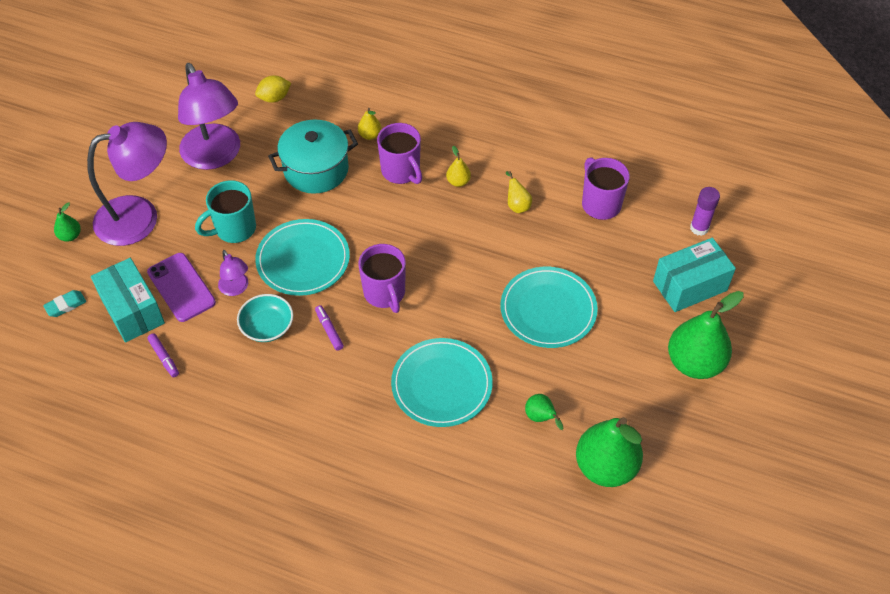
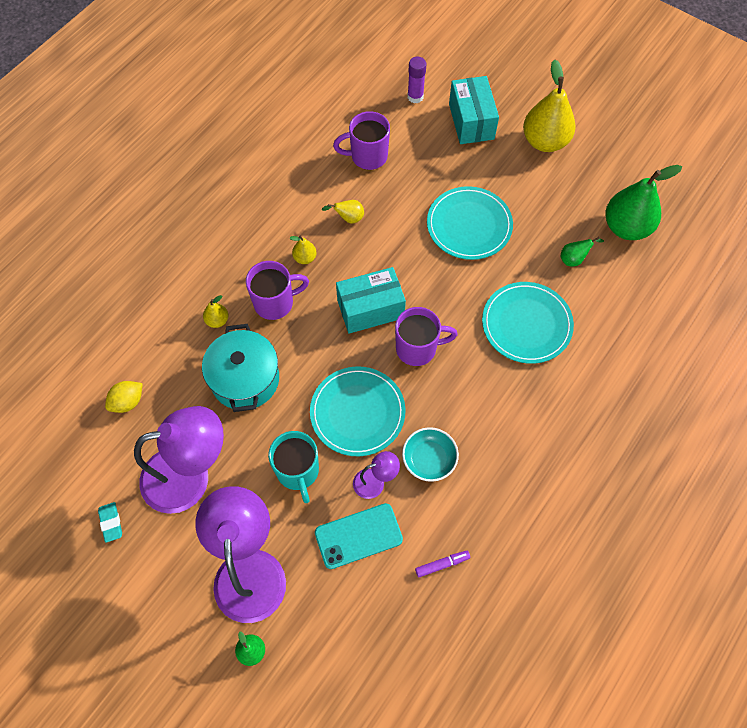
camera: 75 degrees left, 10 degrees up
(66, 305) = (348, 663): turquoise eraser -> turquoise eraser (111, 523)
(132, 310) = (375, 590): turquoise box -> turquoise box (370, 309)
(181, 287) = (358, 536): purple phone -> turquoise phone
(274, 98) = (128, 402): yellow lemon -> yellow lemon turned 60 degrees clockwise
(329, 330) = (447, 404): purple marker -> none
(694, 363) = (545, 141): green pear -> yellow pear

